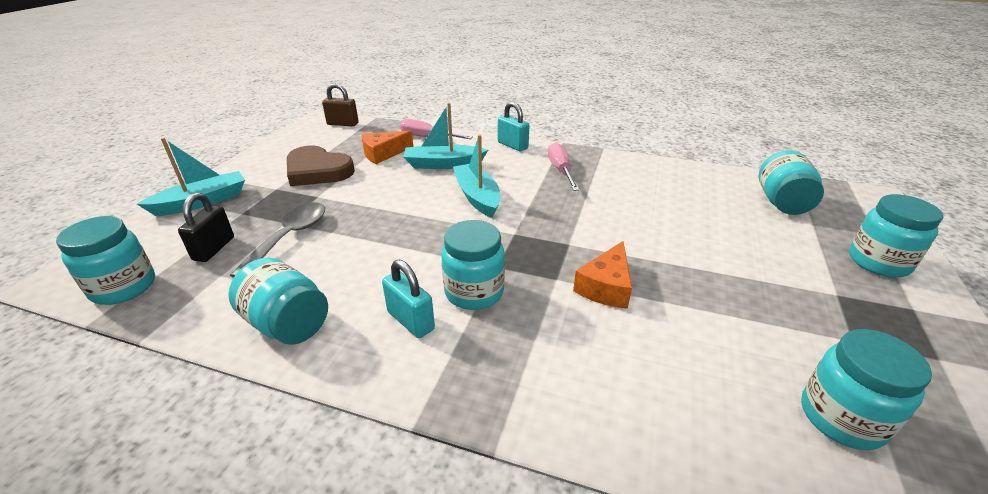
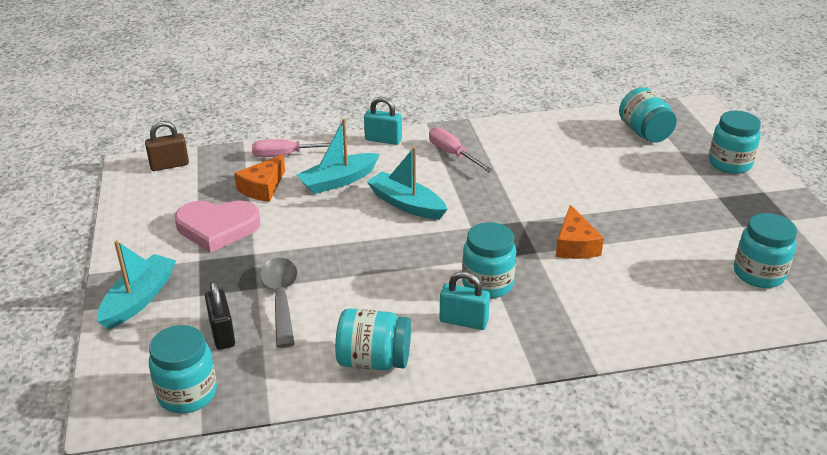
camera: 30 degrees left, 0 degrees up
(317, 171) = (217, 228): brown heart -> pink heart

